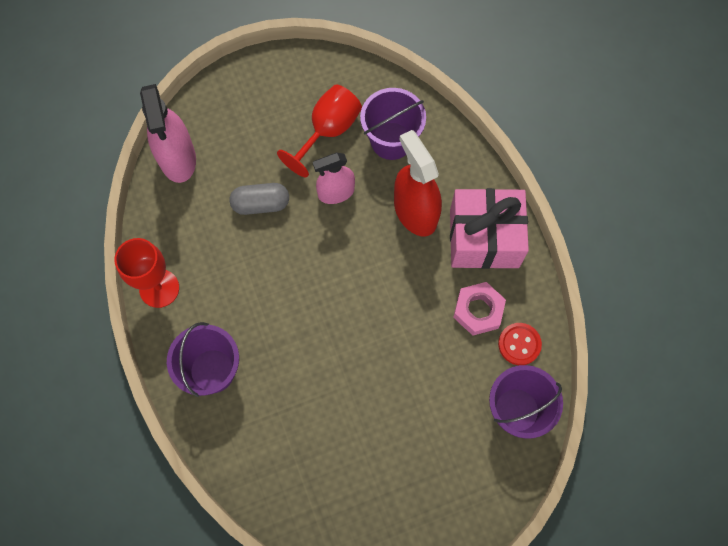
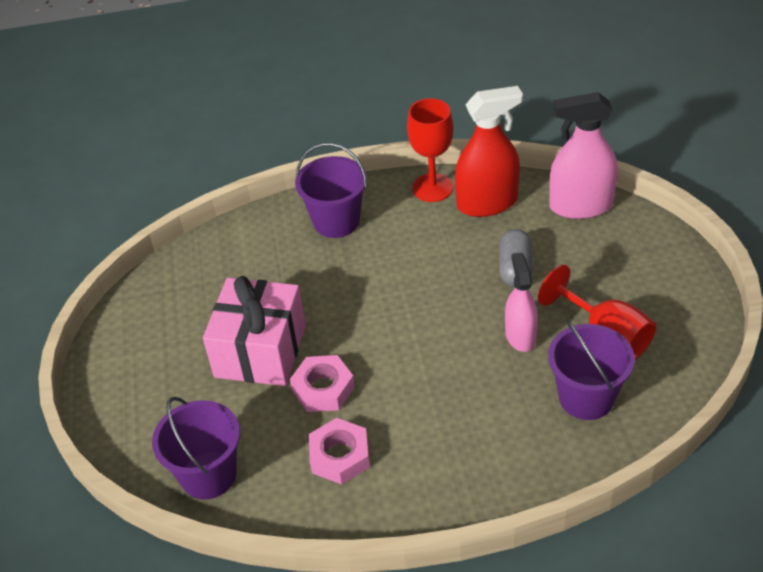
camera: 105 degrees right, 25 degrees down
(415, 212) = (483, 410): red spray bottle -> red spray bottle (487, 203)
(415, 338) = (323, 389): none -> pink nut
(484, 238) = (433, 478): pink gift -> pink gift (260, 351)
(519, 344) = (286, 492): red button -> none

